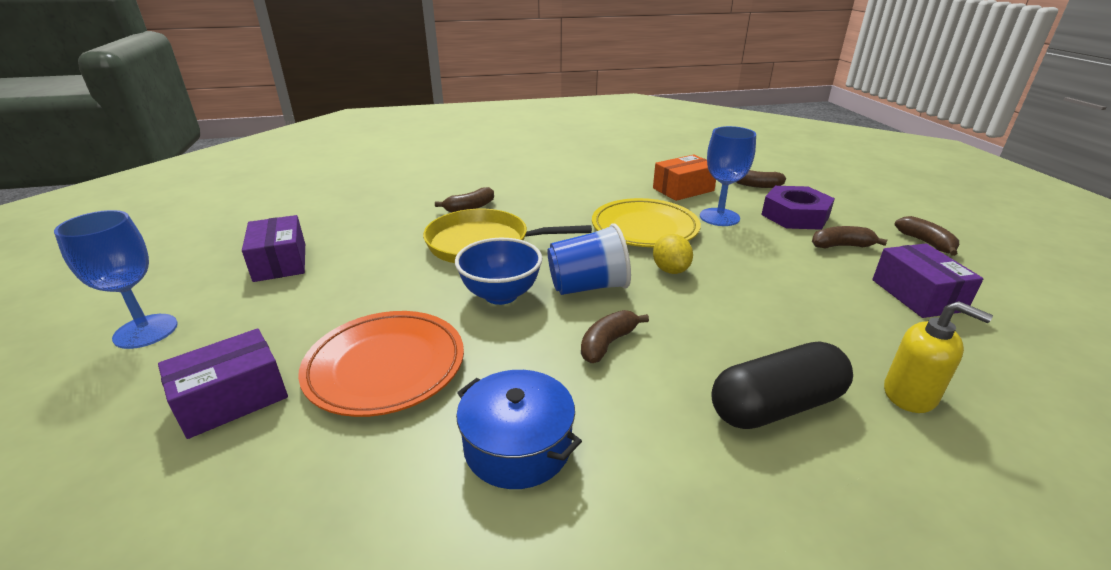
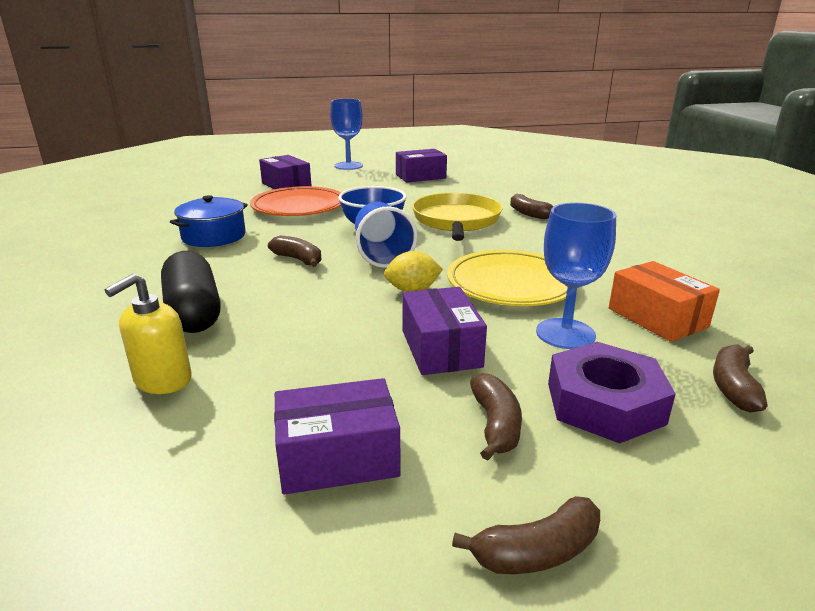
camera: 90 degrees right, 5 degrees down
(765, 260) = (441, 348): none -> purple box

